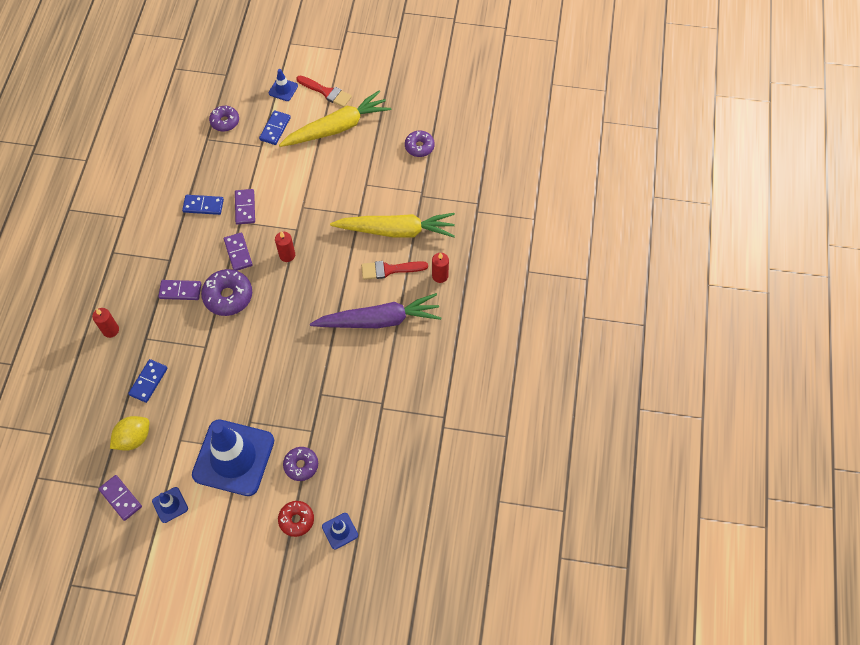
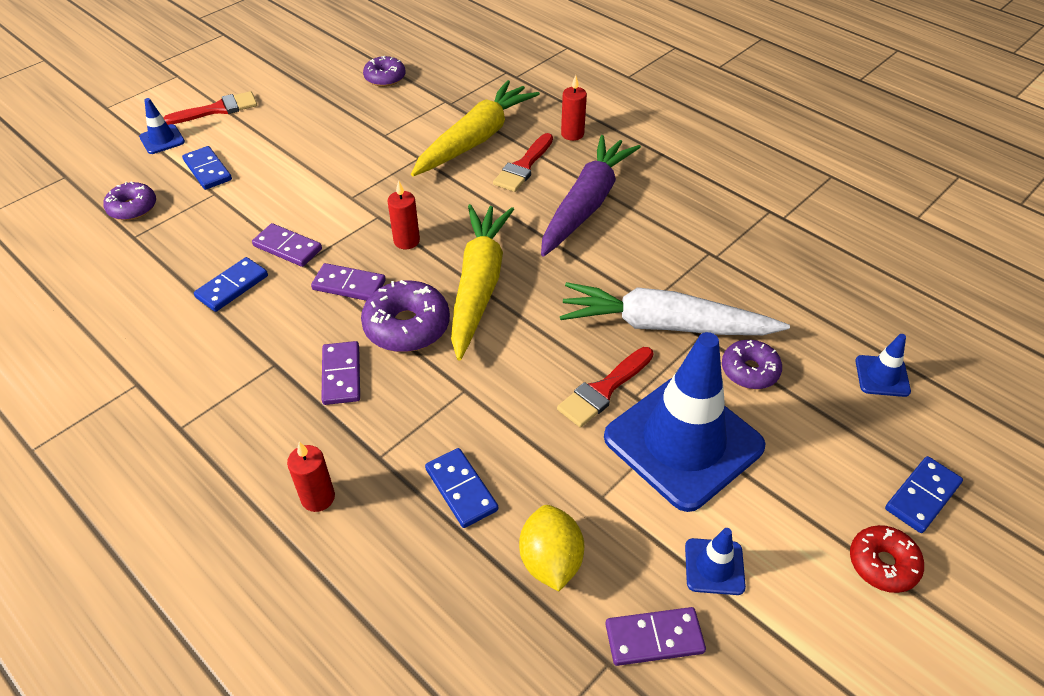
camera: 55 degrees left, 15 degrees down
(180, 291) = (341, 375): purple domino -> purple domino turned 45 degrees counterclockwise
(244, 406) = (603, 390): none -> red brush
(266, 579) = (922, 496): none -> blue domino
(296, 520) = (837, 415): red donut -> red donut (882, 564)
(307, 410) = (665, 325): none -> white carrot
(337, 127) = (277, 122): yellow carrot -> yellow carrot (479, 285)

